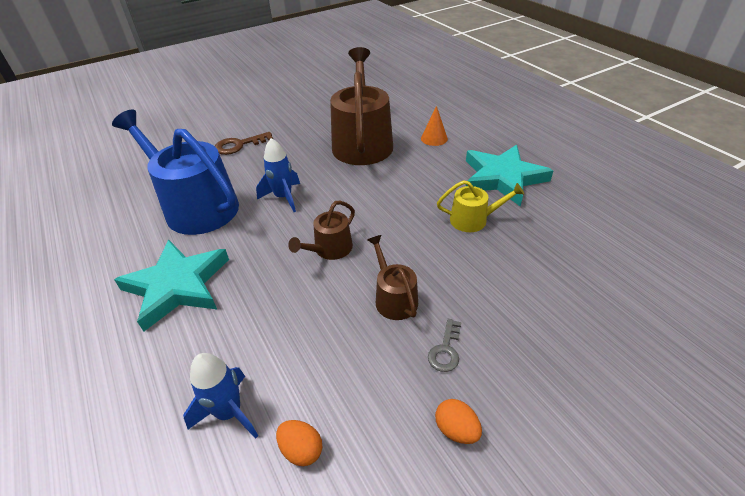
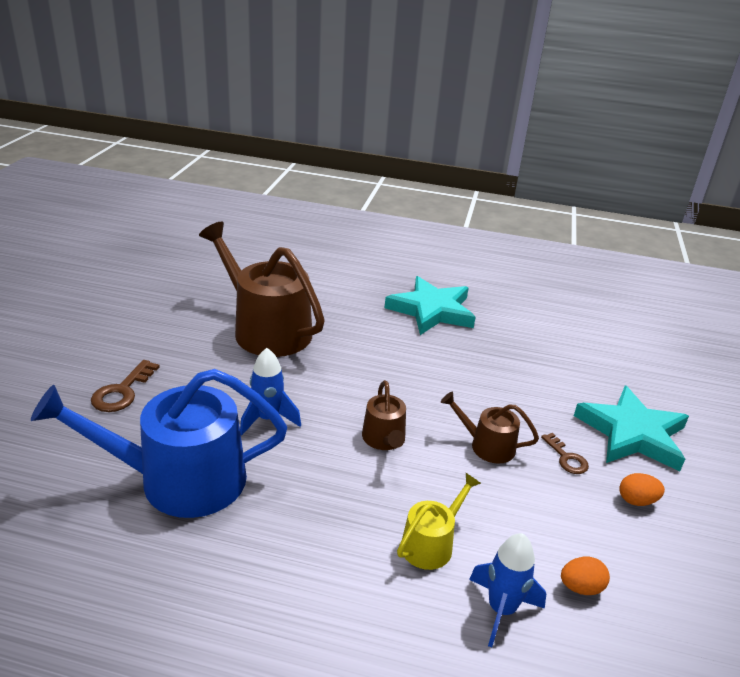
camera: 50 degrees left, 10 degrees down
(177, 286) = (293, 560): turquoise star -> turquoise star (632, 433)
(434, 138) = (329, 298): orange cone -> none
(445, 350) = (566, 458): grey key -> brown key
(473, 220) = (456, 355): yellow watering can -> yellow watering can (431, 543)

